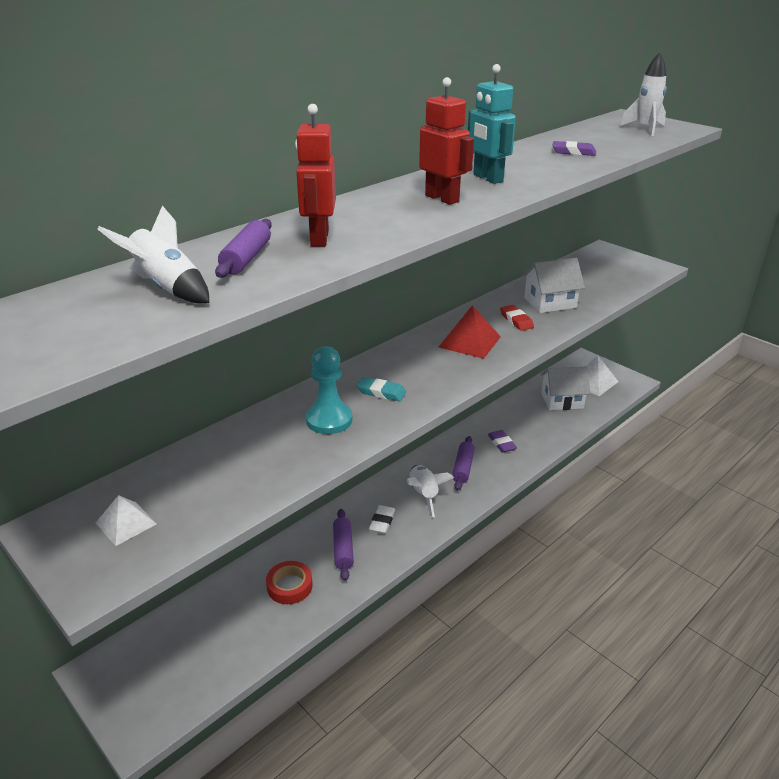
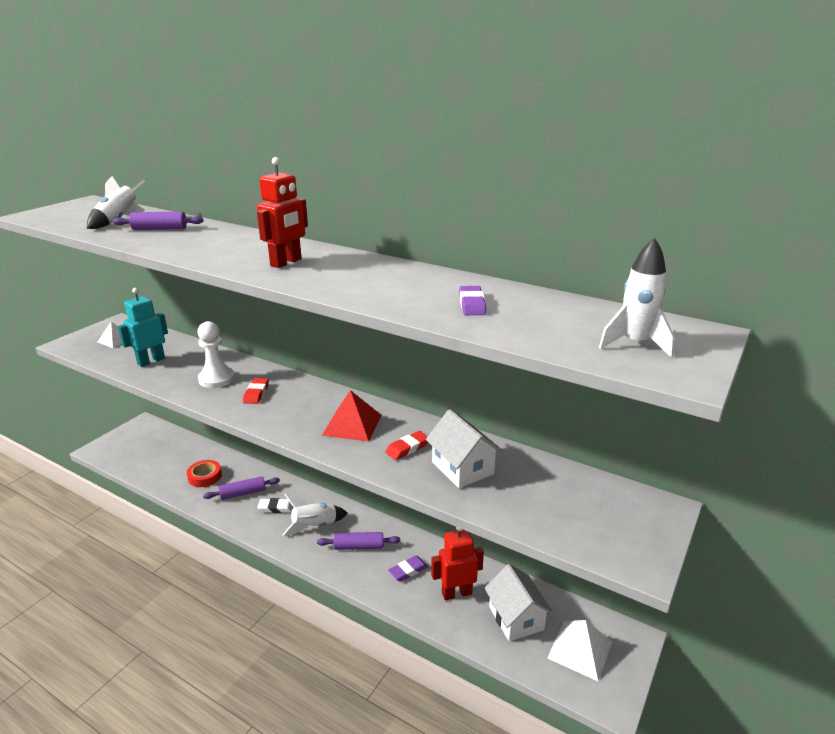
camera: 75 degrees right, 5 degrees down
(319, 238) = (192, 239): red robot -> red robot (456, 593)
(329, 420) = (216, 379): turquoise pawn -> white pawn
(381, 392) = (256, 393): turquoise eraser -> red eraser
(487, 178) = (350, 273): turquoise robot -> turquoise robot (151, 361)

